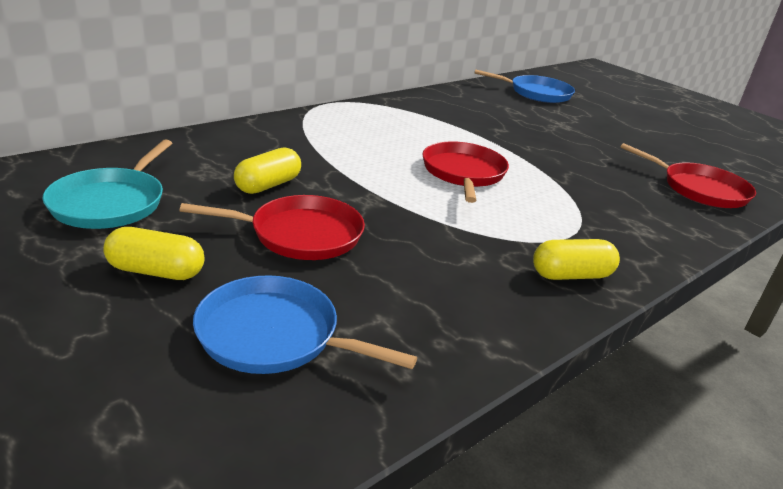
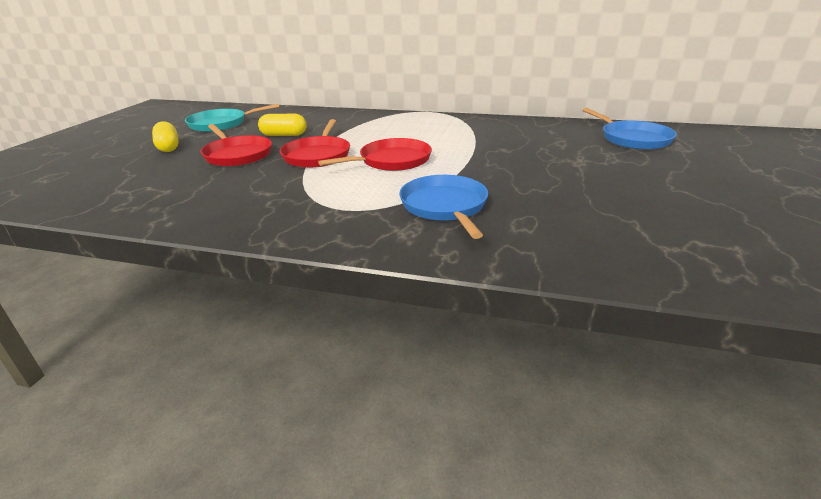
camera: 60 degrees right, 0 degrees up
(275, 335) = (132, 178): blue pan -> blue pan (445, 206)
(571, 275) = (280, 222): yellow capsule -> none
(699, 189) = (567, 239): red pan -> red pan (317, 155)

